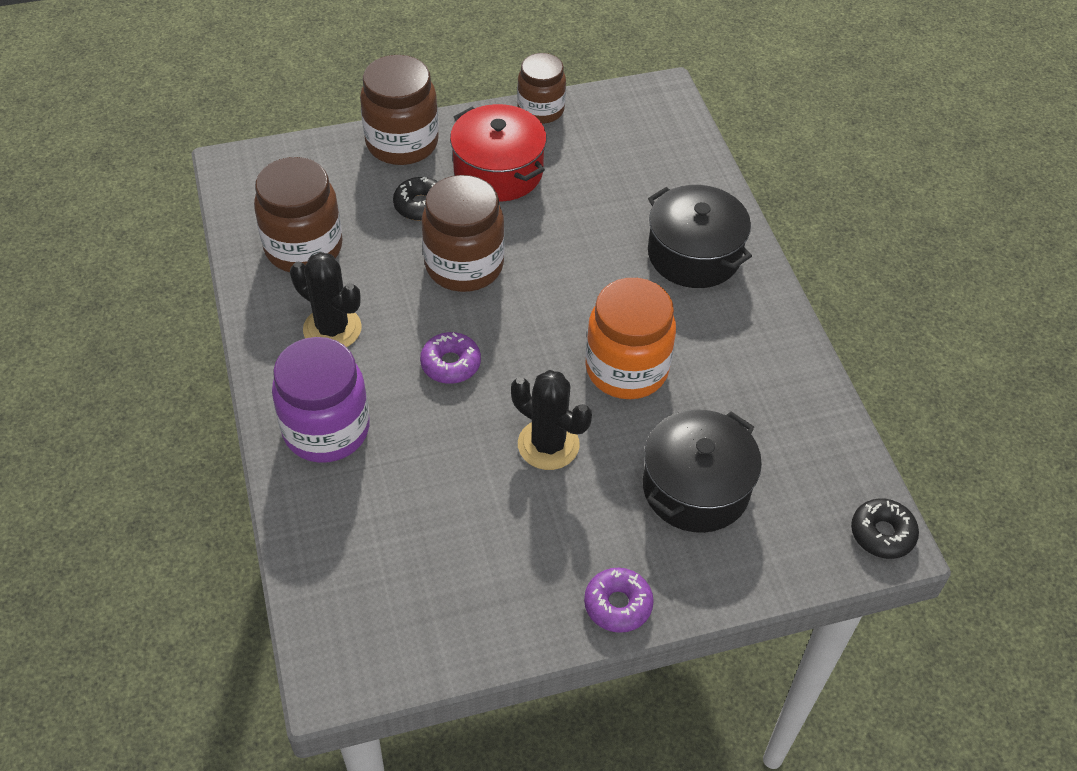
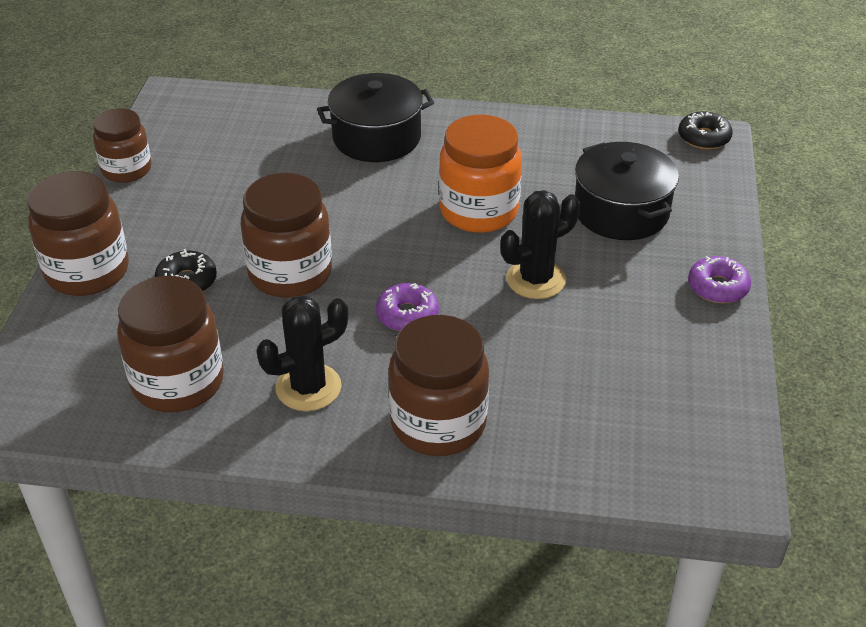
camera: 65 degrees left, 10 degrees down
(326, 430) = (438, 424): purple jar -> brown jar
(498, 171) = (184, 218): red pot -> none

